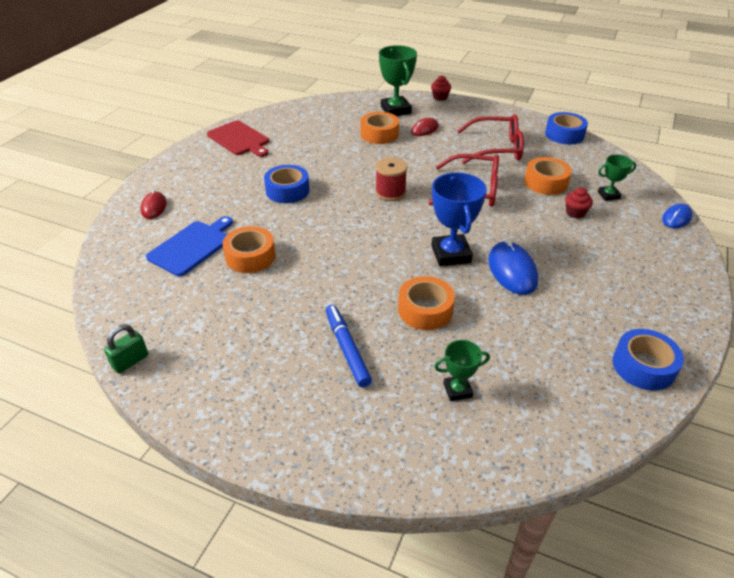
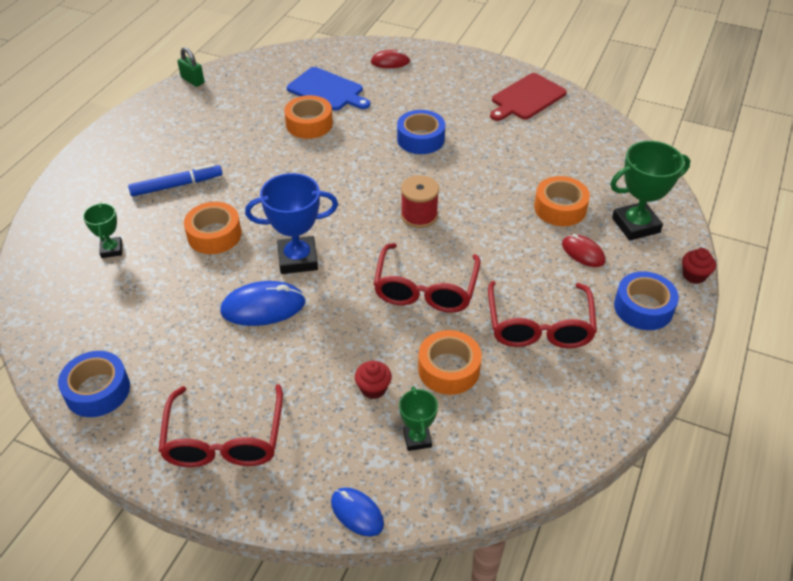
camera: 90 degrees right, 5 degrees up
(564, 134) = (600, 420): blue tape -> blue tape (643, 308)
(653, 281) = (224, 439): none -> red glasses

